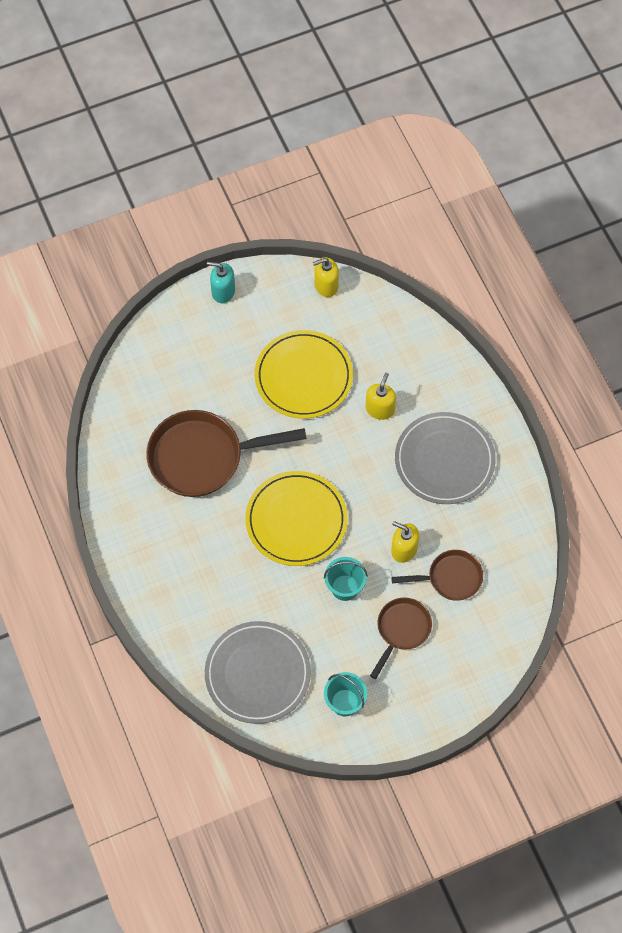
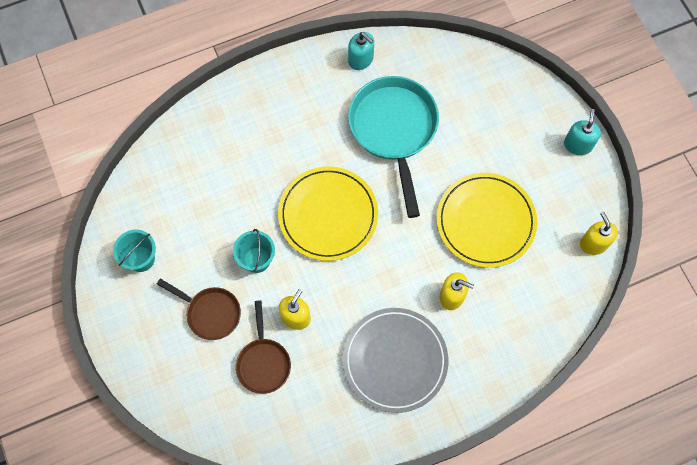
camera: 90 degrees right, 5 degrees up
(118, 489) = (361, 59): none -> turquoise soap dispenser
(202, 457) = (394, 130): brown pan -> turquoise pan
(257, 674) = (174, 182): grey plate -> none

